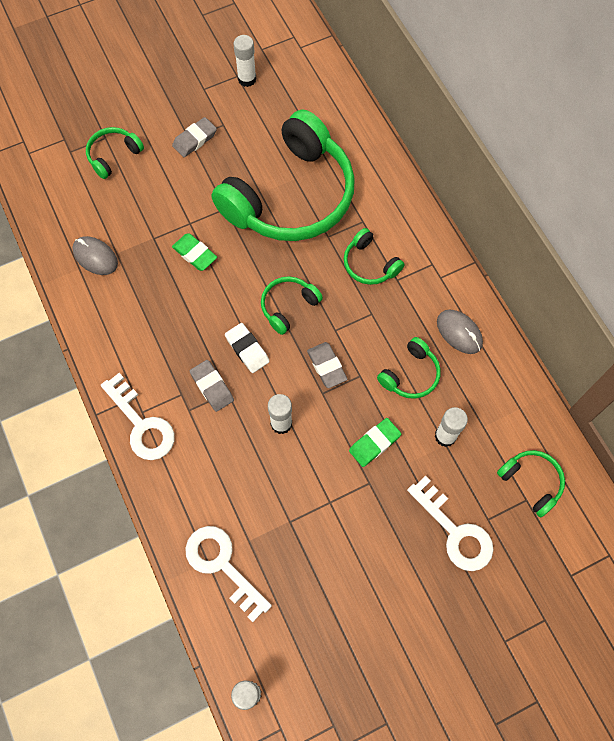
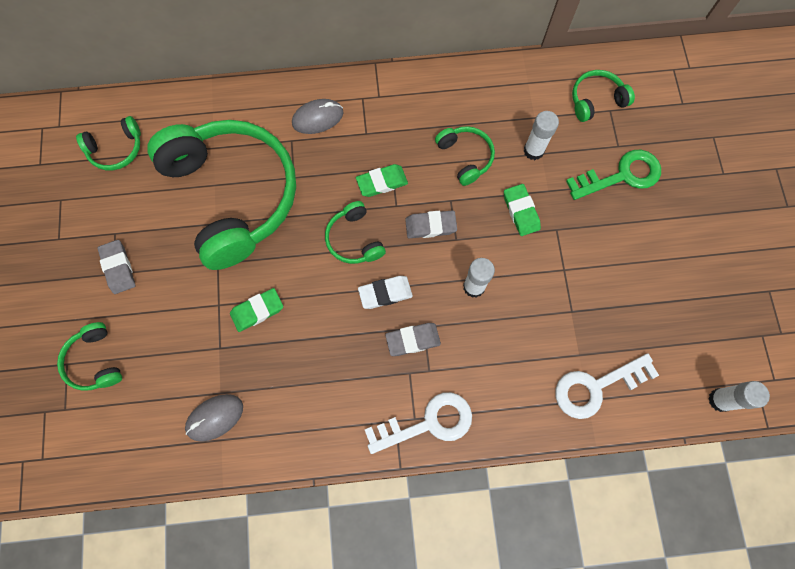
camera: 70 degrees left, 5 degrees up
(247, 79) = (70, 191): white glue stick -> none
(353, 310) = (382, 182): none -> green eraser
(370, 264) = (340, 151): green headphones -> green headphones (116, 149)
(455, 531) = (621, 175): white key -> green key
(459, 332) = (439, 102): grey mouse -> grey mouse (317, 118)

